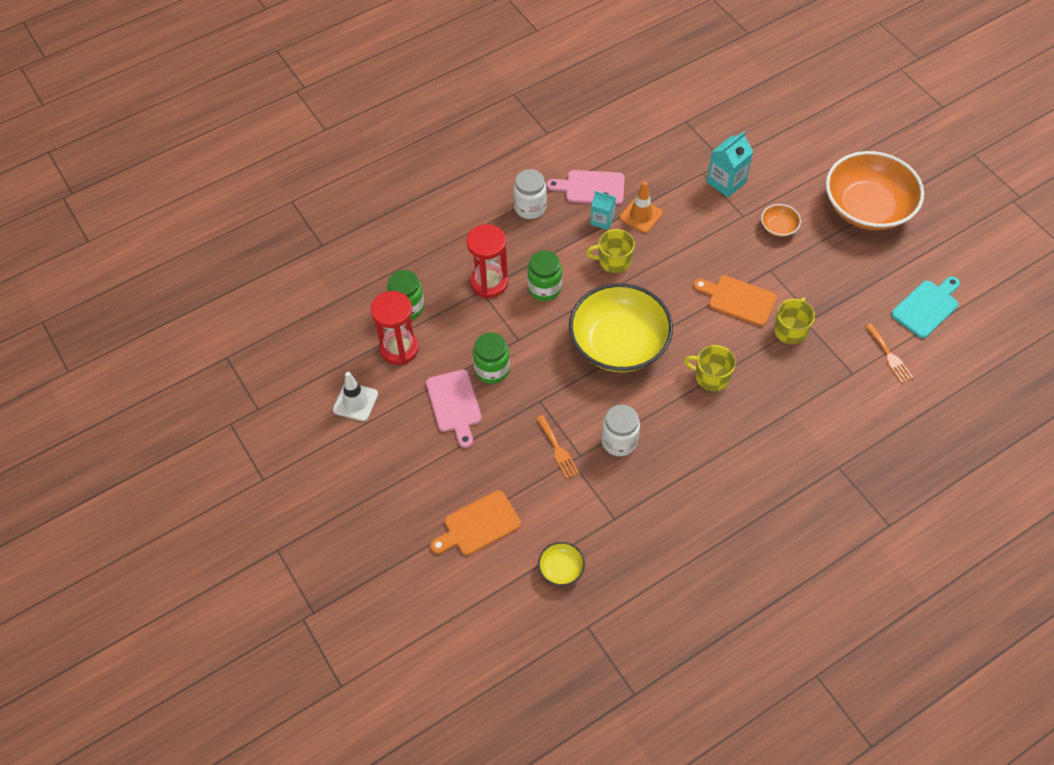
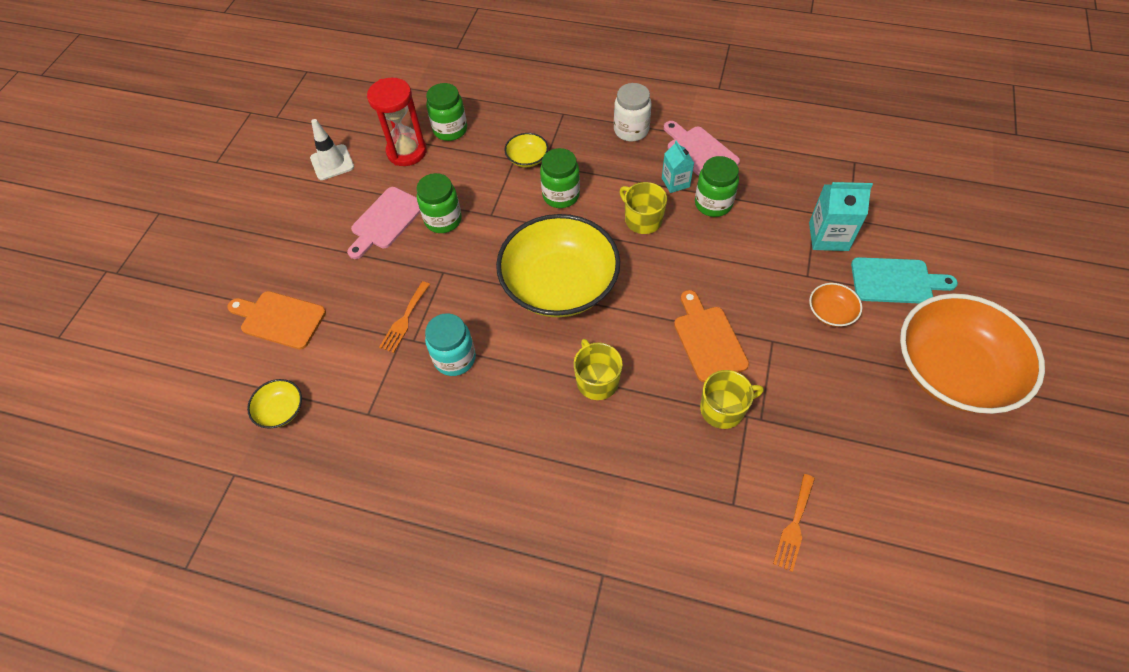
camera: 50 degrees right, 0 degrees up
(489, 283) = (527, 158): red hourglass -> yellow bowl
(619, 441) = (455, 358): white jar -> turquoise jar
(641, 215) = (713, 204): orange traffic cone -> green jar
(927, 307) = (900, 520): turquoise cutting board -> turquoise cutting board (896, 281)

